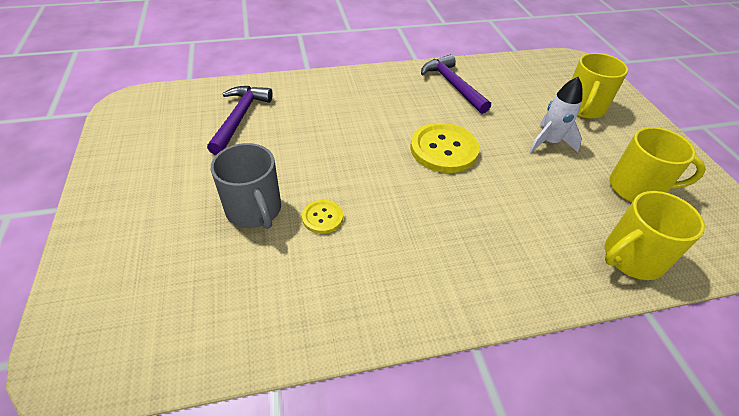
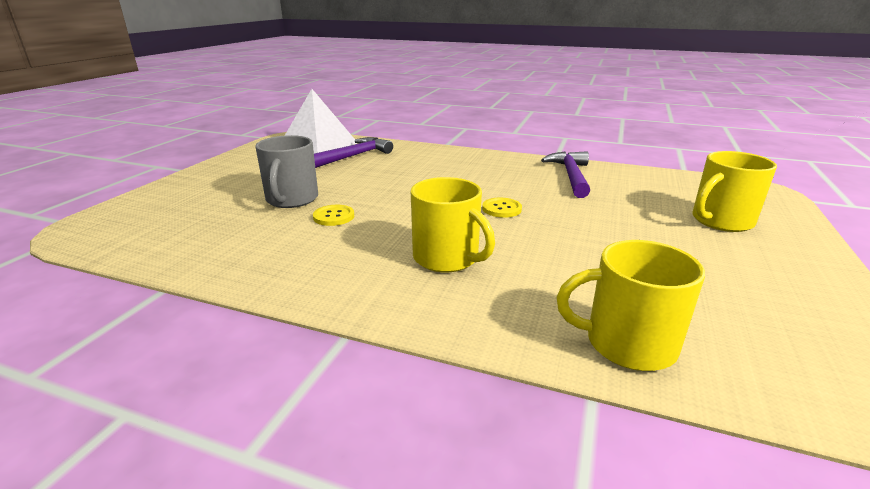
camera: 35 degrees right, 20 degrees down
(178, 110) = (318, 145): none -> white pyramid
(443, 149) = (501, 209): yellow button -> yellow button, size x0.52
(549, 142) = (635, 233): white rocket -> none
(637, 188) = (718, 296): yellow mug -> yellow mug (447, 258)

